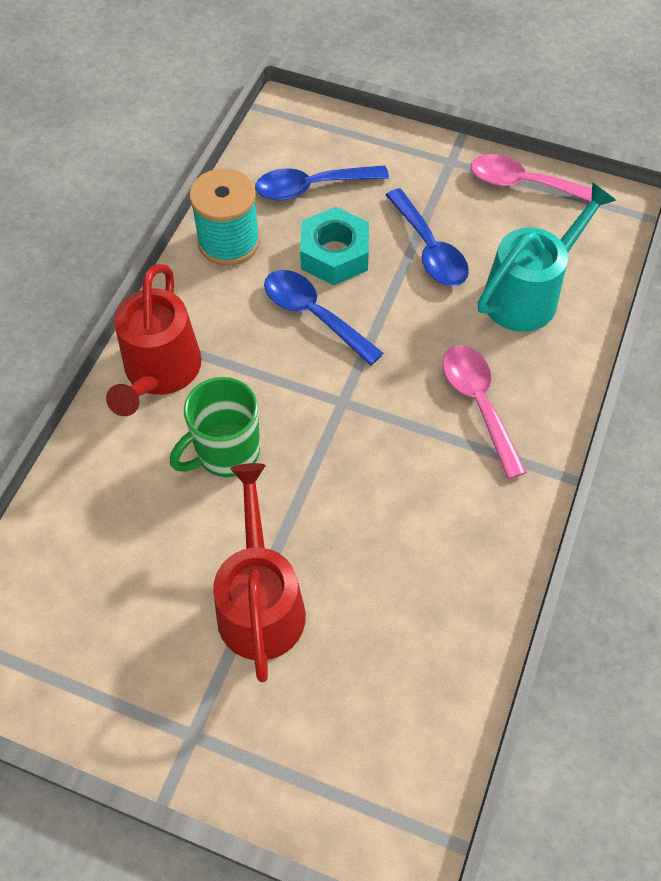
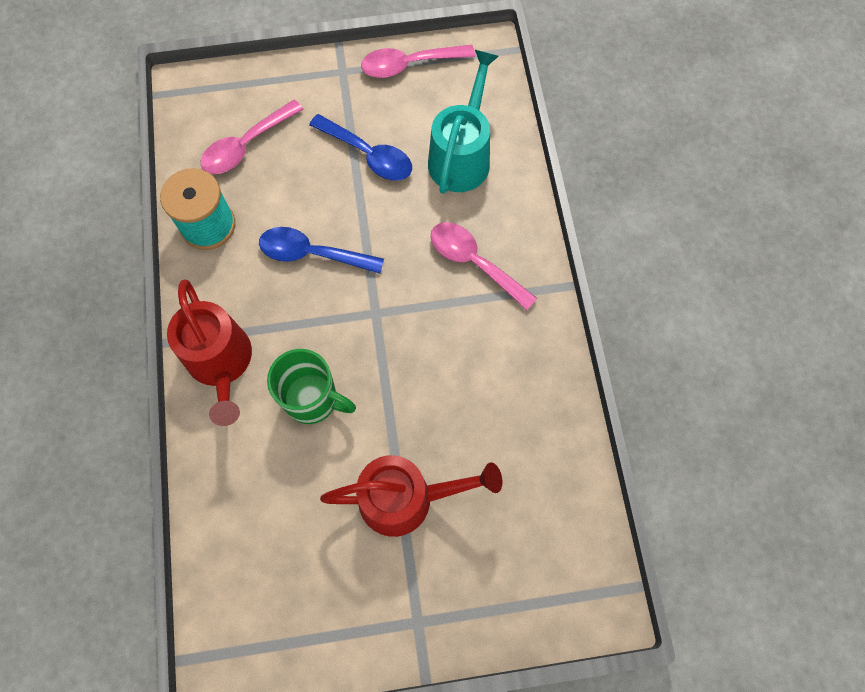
camera: 30 degrees left, 10 degrees up
(226, 452) = (313, 399): green mug -> green mug turned 90 degrees counterclockwise
(260, 601) = (407, 498): red watering can -> red watering can turned 120 degrees clockwise
(311, 187) = (246, 146): blue spoon -> pink spoon
(334, 254) = (298, 195): turquoise nut -> none

